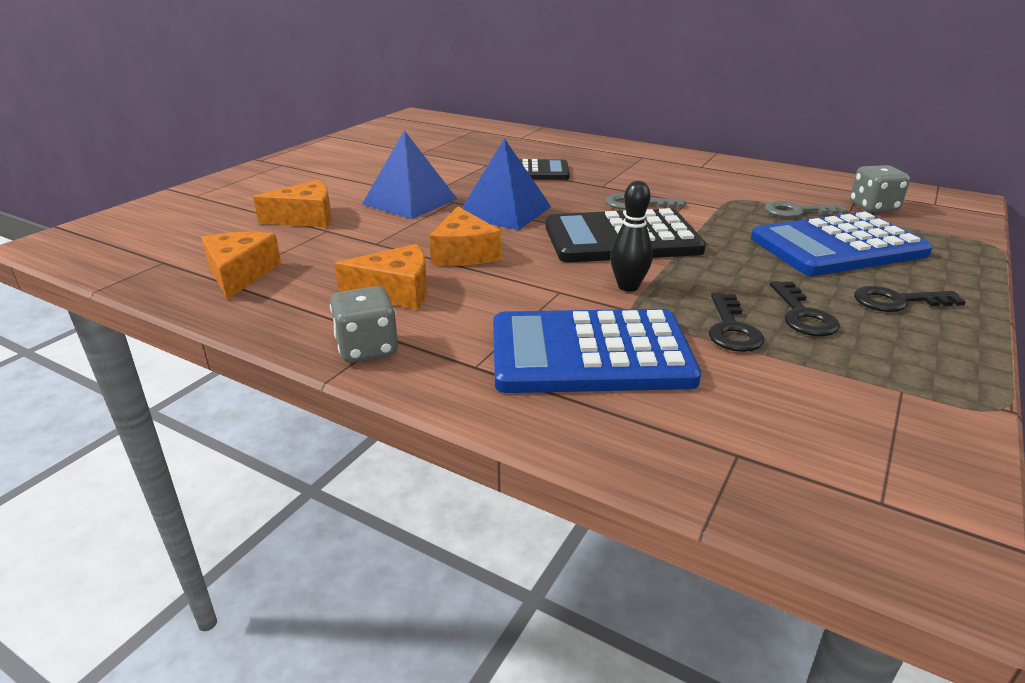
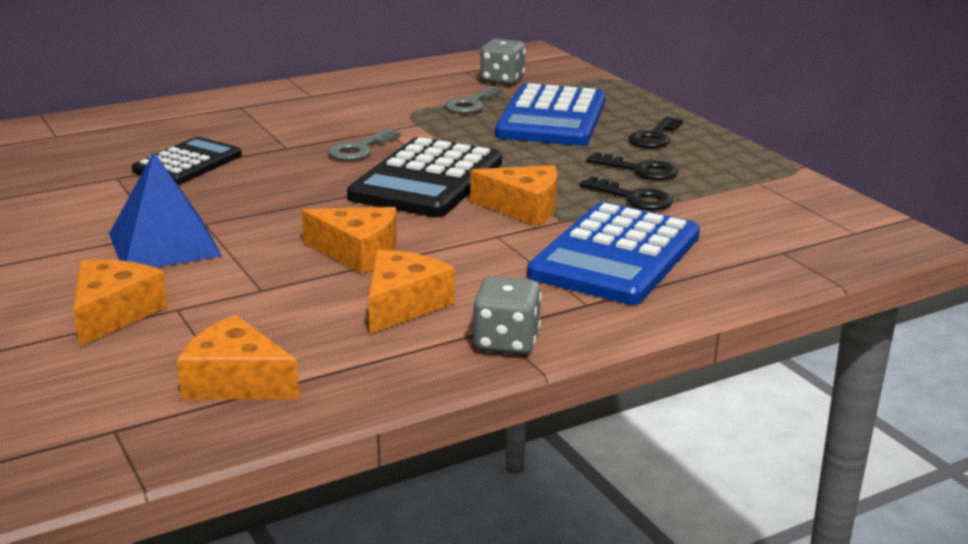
camera: 60 degrees left, 5 degrees down
(505, 211) = (280, 207): blue pyramid -> none
(628, 287) = (523, 208): black bowling pin -> orange cheese

